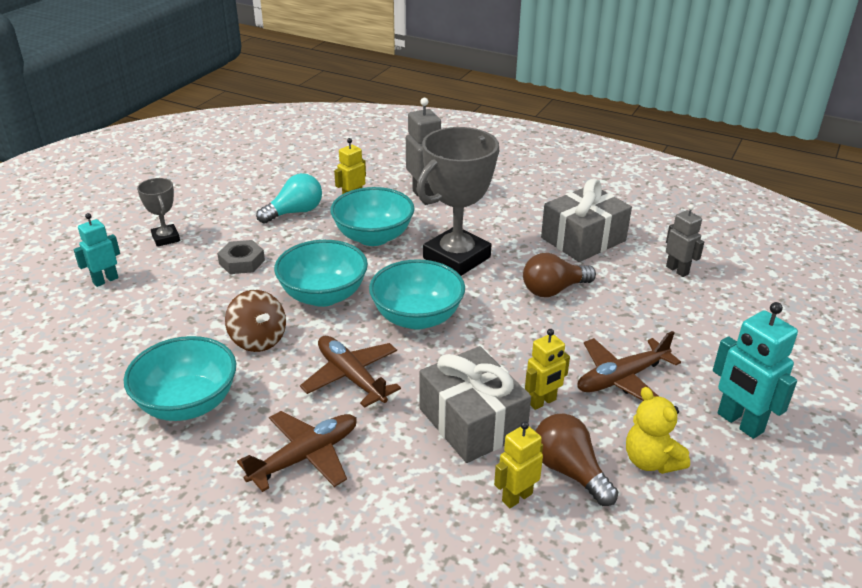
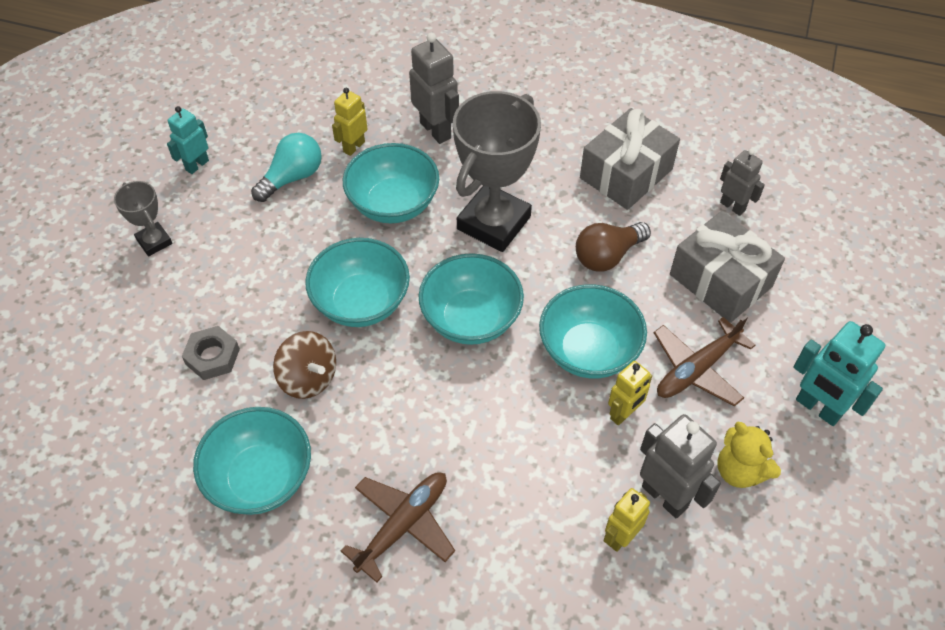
camera: 10 degrees left, 20 degrees up
(105, 280) = (107, 318): turquoise robot -> turquoise robot (197, 165)
(242, 262) = (255, 266): grey nut -> grey nut (212, 356)
(351, 377) = (422, 413): brown plane -> none
(472, 422) = (559, 451): grey gift -> grey gift (720, 280)
(520, 352) = (588, 351): none -> turquoise bowl
(569, 471) = (665, 496): brown light bulb -> grey robot

